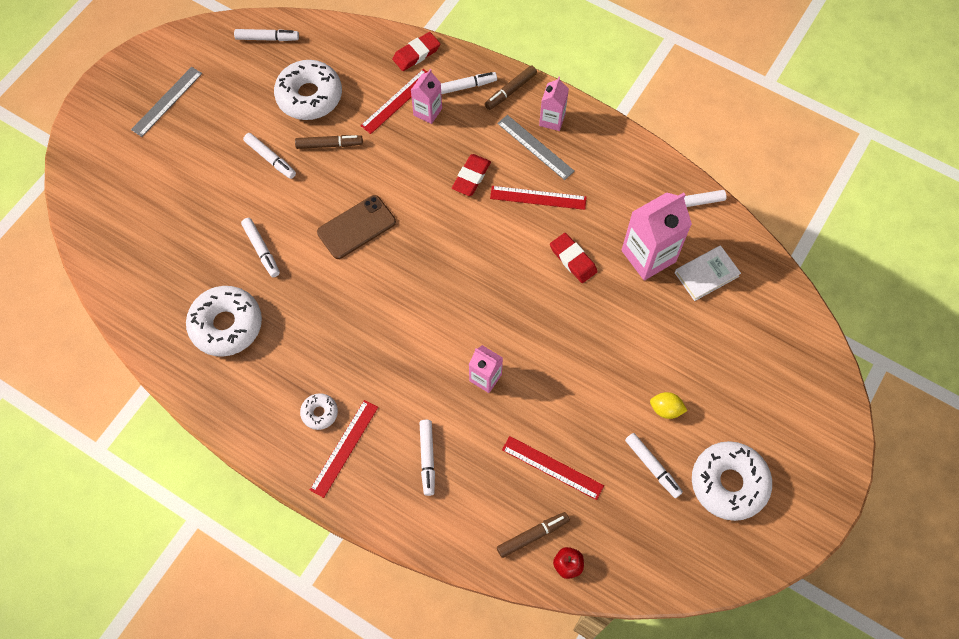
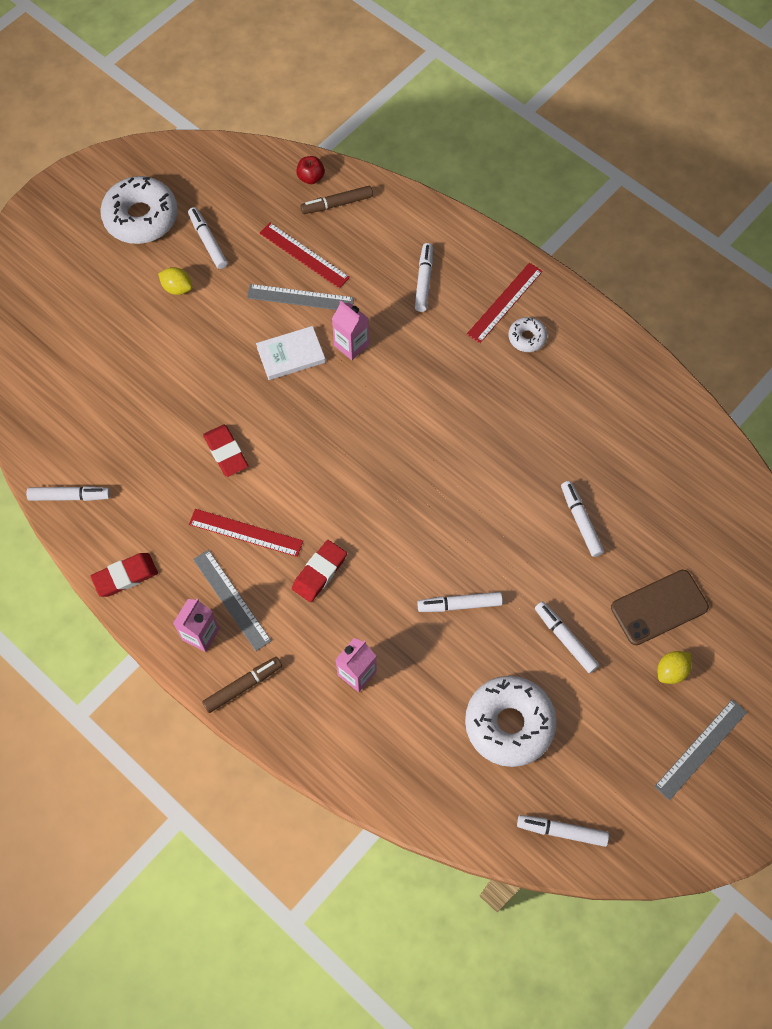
camera: 170 degrees left, 0 degrees up
(187, 149) = (671, 671): none -> yellow lemon
(226, 325) = (622, 441): white donut -> none
(329, 145) = (489, 646): brown marker -> none
(356, 227) = (467, 531): brown phone -> brown phone (659, 607)
(397, 101) = (394, 696): red ruler -> none
(416, 54) = (356, 768): red eraser -> red eraser (125, 576)
(464, 87) = (301, 703): white marker -> white marker (459, 604)
(544, 419) = (300, 298): none -> grey ruler
(648, 256) = (140, 443): pink carton -> none
(706, 274) = (84, 412): white book -> white book (291, 355)

